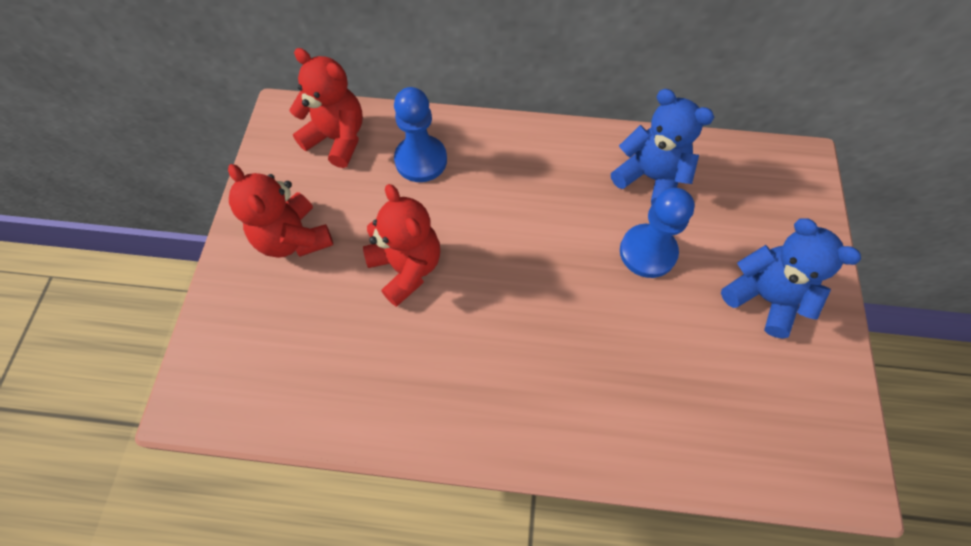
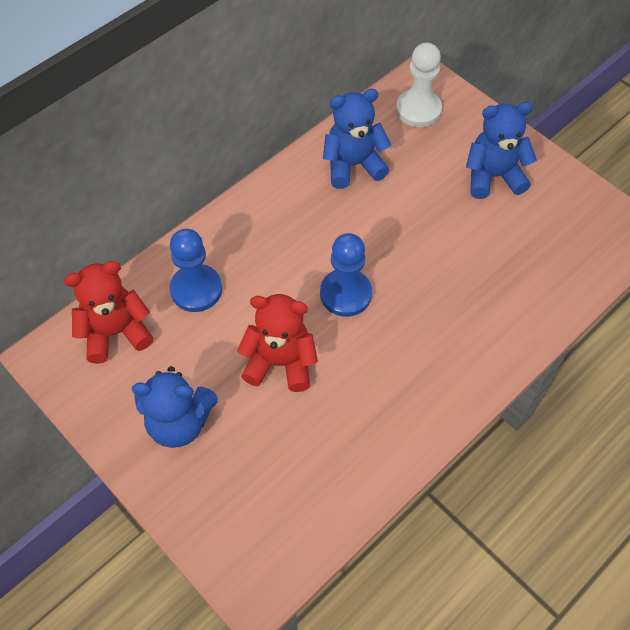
camera: 50 degrees left, 5 degrees down
(294, 238) = (179, 423): red teddy bear -> blue teddy bear
(647, 252) = (406, 211): blue pawn -> blue pawn (345, 294)
(764, 183) = (418, 110): none -> white pawn

